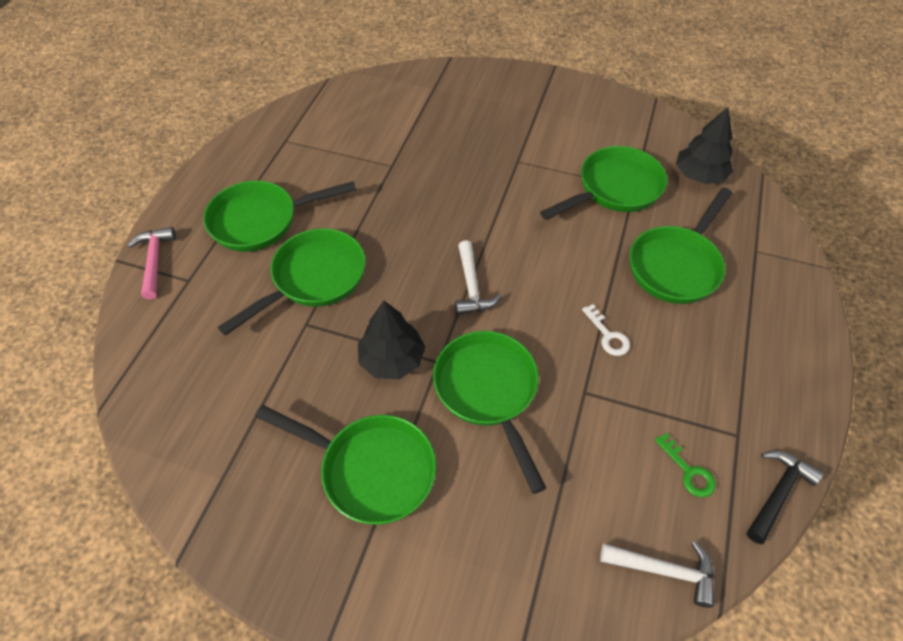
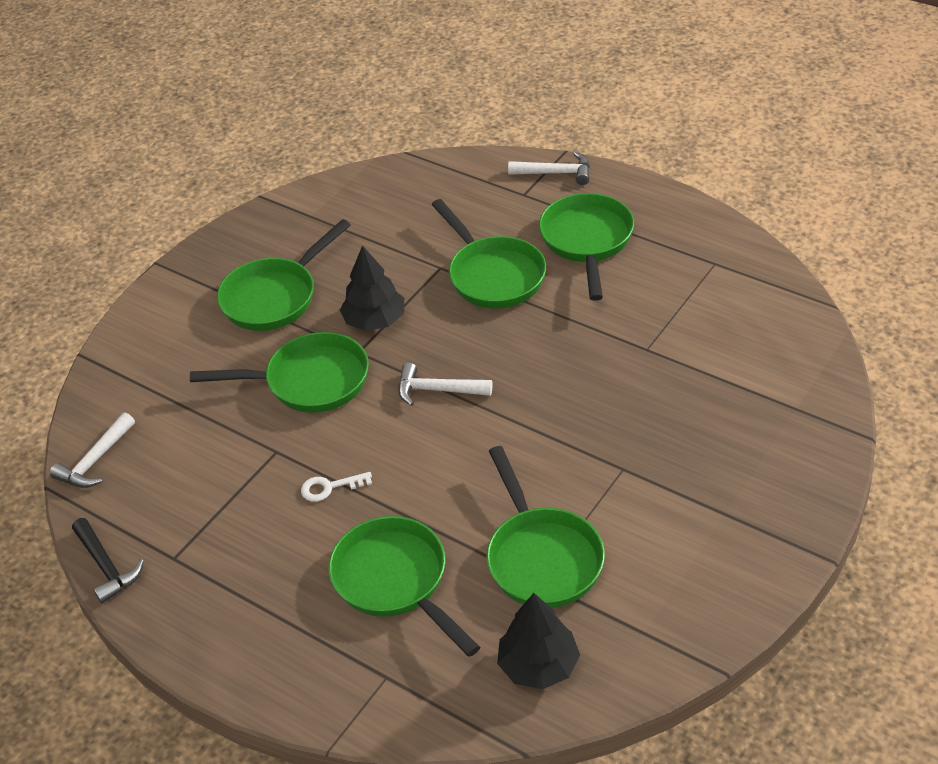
camera: 110 degrees right, 10 degrees down
(154, 261) = (556, 173): pink hammer -> white hammer
(688, 471) = (162, 506): green key -> none

